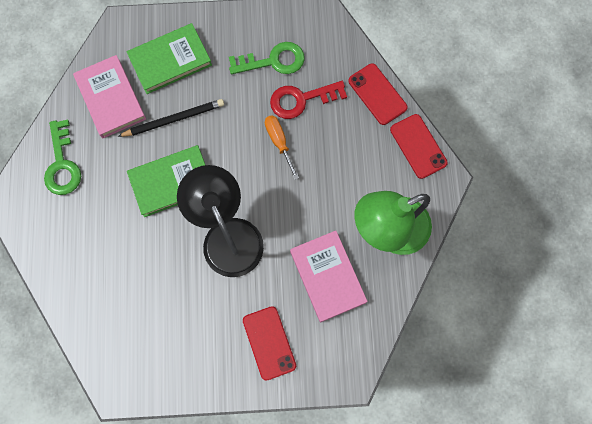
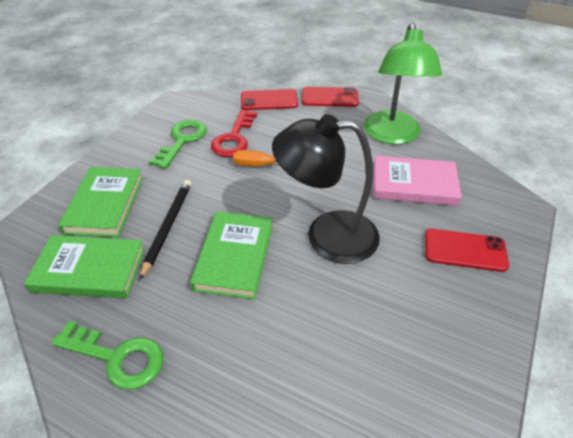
camera: 60 degrees left, 30 degrees down
(111, 98) = (89, 270): pink book -> green book

